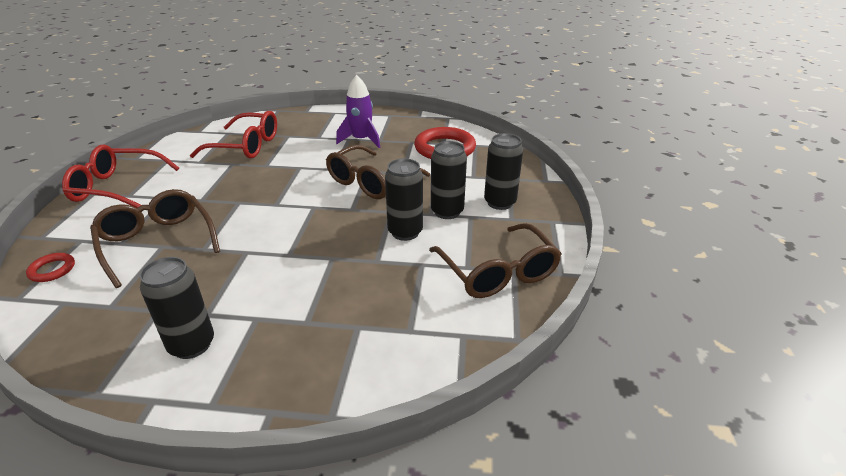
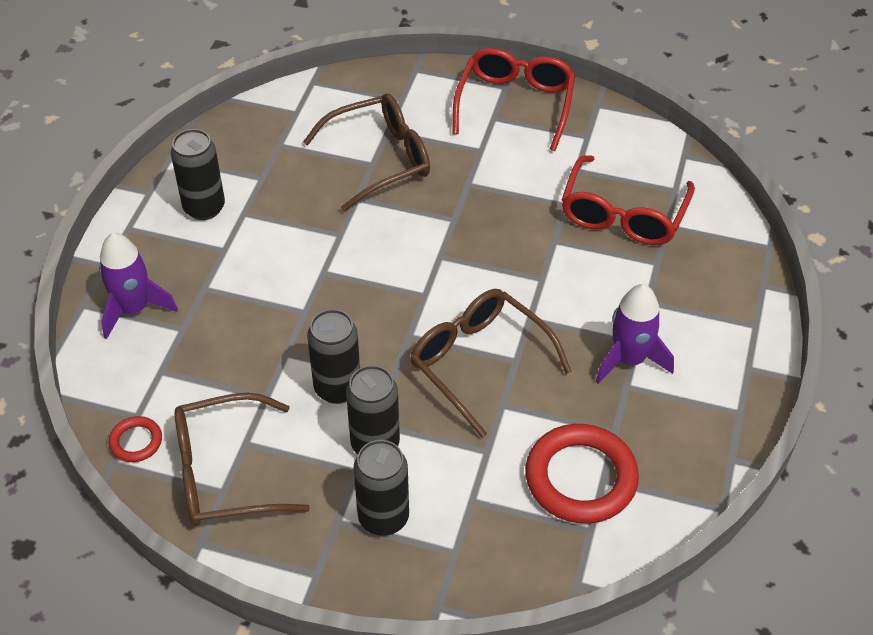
camera: 100 degrees right, 15 degrees up
(52, 270) = (352, 92): red ring -> red ring (136, 441)
(335, 369) = (134, 309): none -> purple rocket

